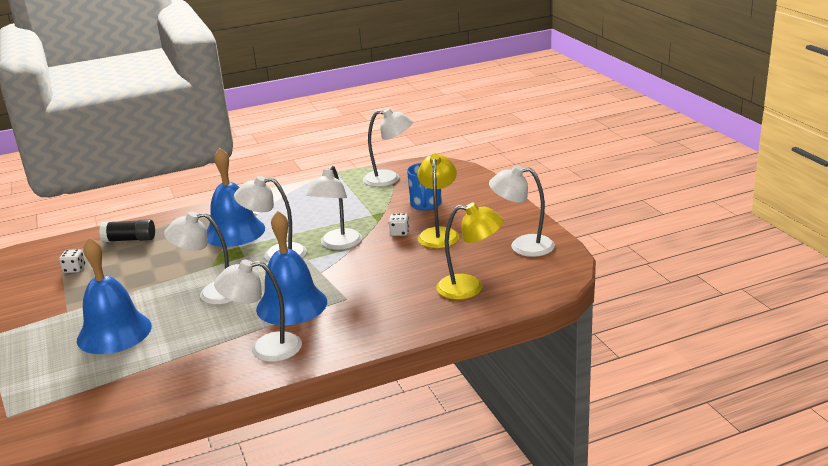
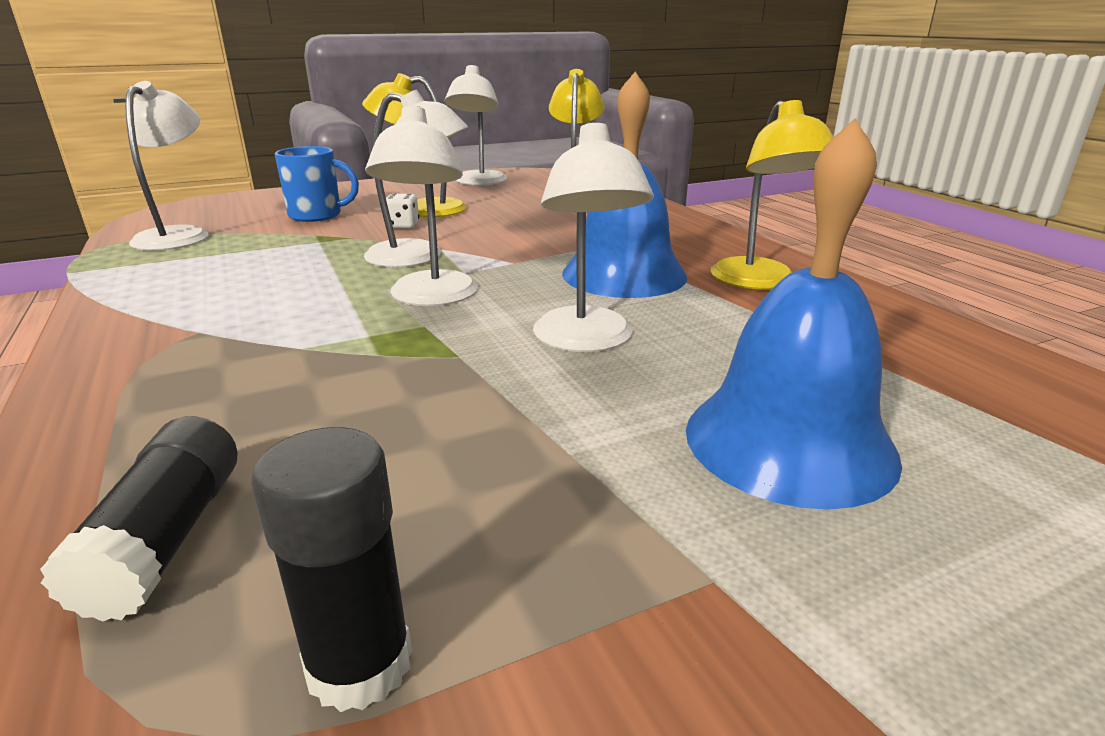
camera: 95 degrees left, 0 degrees up
(74, 269) = (359, 664): white dice -> black glue stick
(234, 232) = (281, 348): blue bell -> none
(265, 348) = (759, 282): white lamp -> yellow lamp

